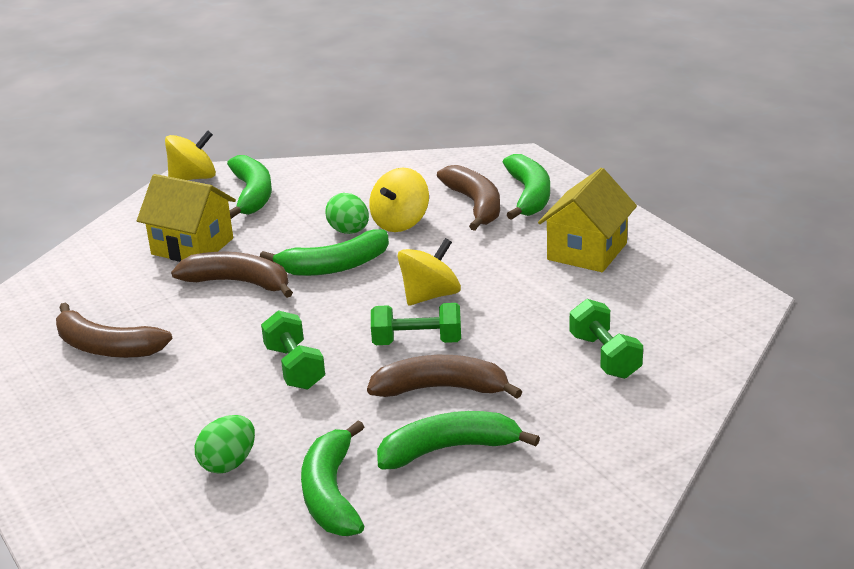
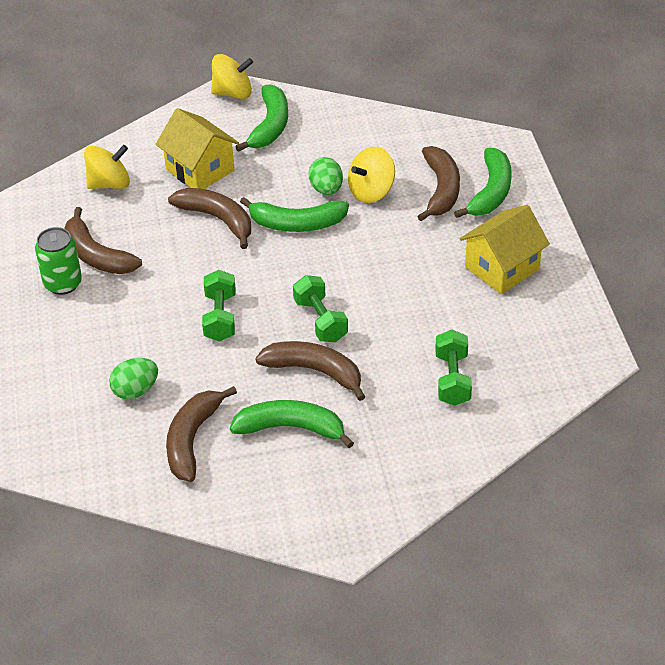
camera: 20 degrees right, 15 degrees up
(76, 383) = (63, 283): none -> green can
(331, 494) = (192, 439): green banana -> brown banana
(417, 342) = (320, 320): green dumbbell -> green dumbbell turned 45 degrees clockwise
(430, 296) = (354, 277): yellow spinning top -> yellow spinning top (109, 184)

